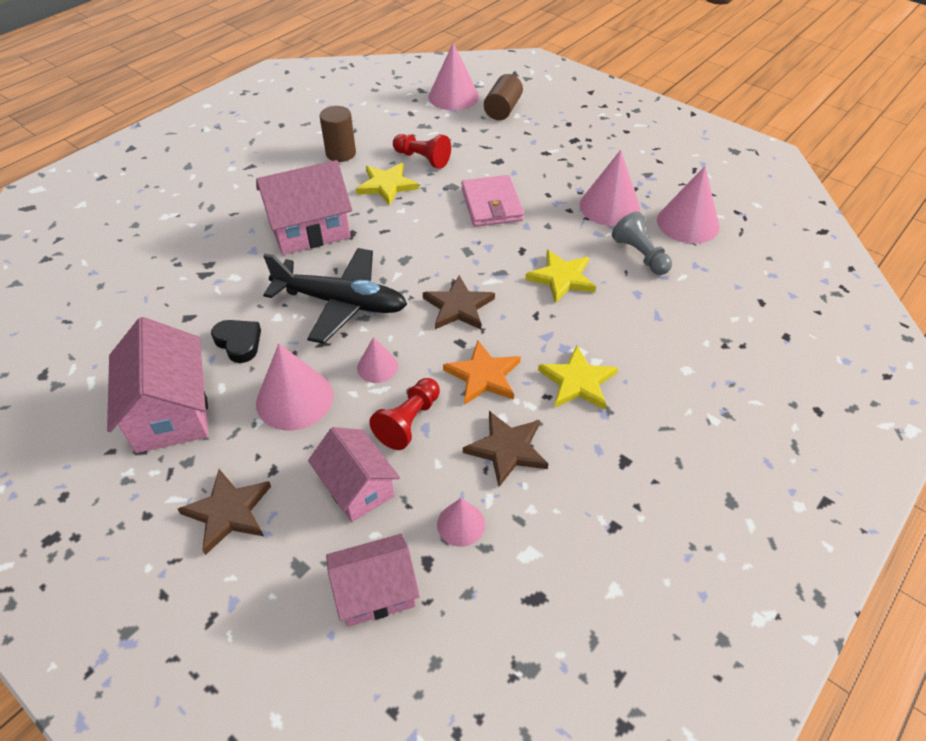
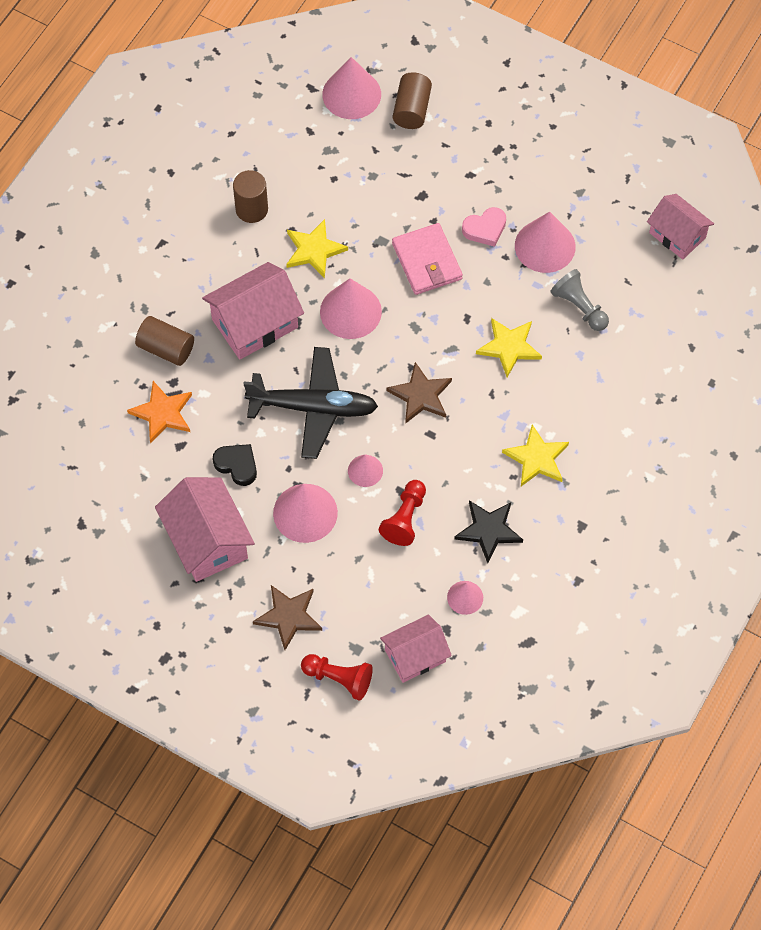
camera: 10 degrees left, 15 degrees up
(215, 238) = (166, 348): none -> brown cylinder
(357, 487) = (380, 581): pink house -> pink house (677, 235)
(422, 159) = (341, 204): red pawn -> red pawn (339, 679)
(483, 376) = (457, 465): orange star -> orange star (162, 413)
(507, 449) = (489, 530): brown star -> black star
(553, 189) = (485, 229): none -> pink heart
(688, 223) = (623, 257): pink cone -> pink cone (350, 311)

